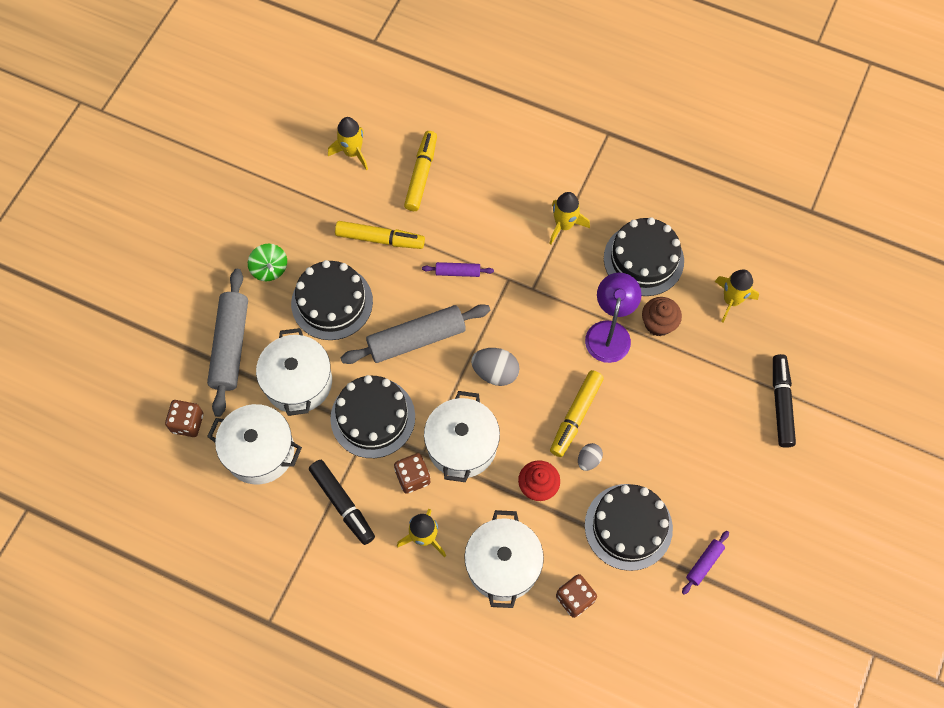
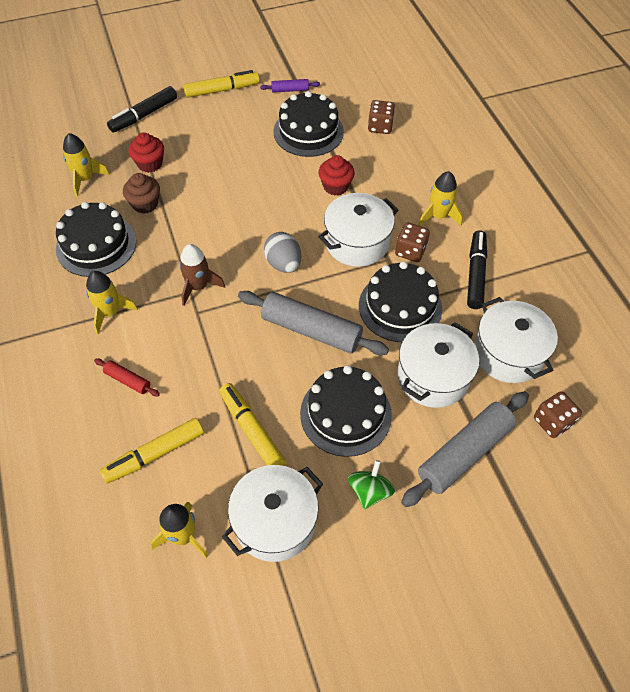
camera: 135 degrees left, 10 degrees down
(458, 272) = (225, 349): purple rolling pin -> none
(493, 197) = (128, 380): none -> red rolling pin
(503, 565) = (404, 169): white pot -> white pot (275, 522)
(532, 297) = (198, 286): none -> brown rocket
(576, 416) = (265, 200): yellow marker -> yellow marker (222, 90)
(588, 460) = (288, 175): grey egg -> none
(609, 332) = (180, 224): purple lamp -> none
(706, 361) = (150, 164): none -> red cupcake

